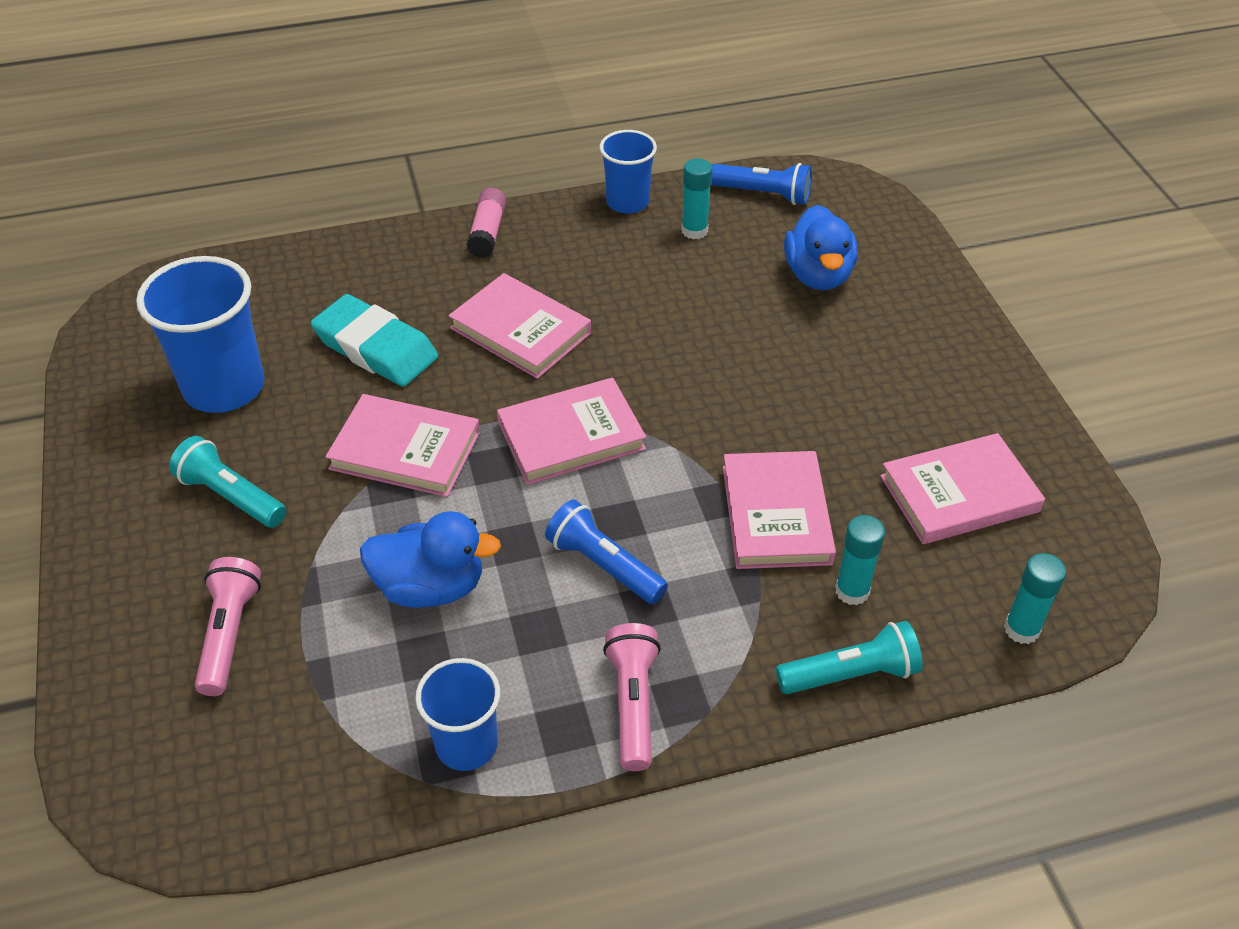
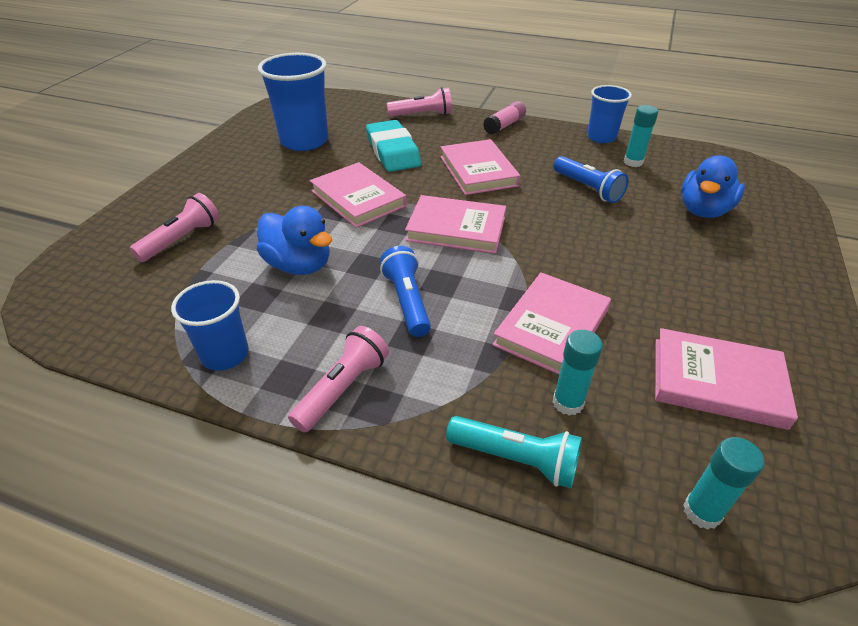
camera: 35 degrees right, 5 degrees down
(231, 496) = (255, 183): turquoise flashlight -> none
(354, 260) = (422, 115): none -> pink flashlight
(763, 194) = (698, 160): blue flashlight -> blue flashlight (587, 189)

